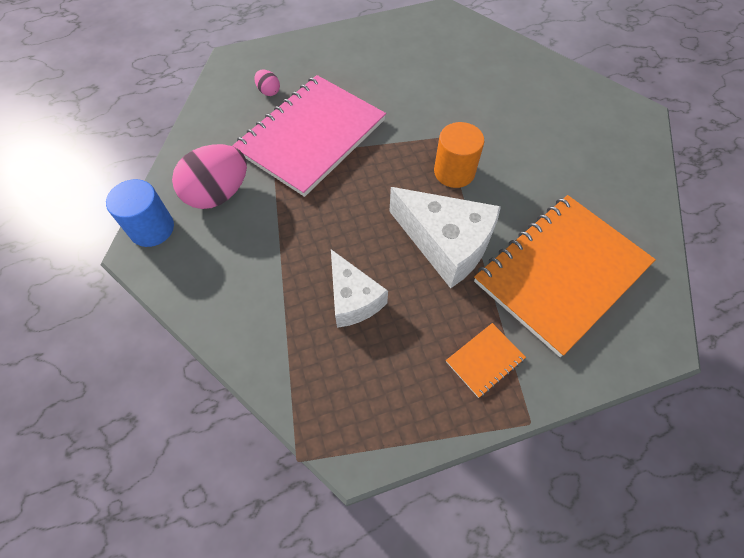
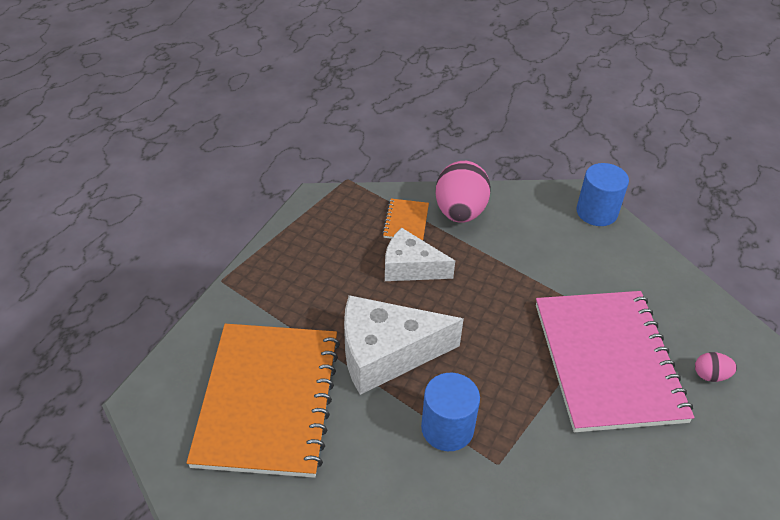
camera: 135 degrees right, 15 degrees down
(218, 194) = (596, 262): pink egg -> pink egg (460, 212)
(454, 172) = (447, 428): orange cylinder -> blue cylinder
(485, 360) = (281, 294): orange notebook -> orange notebook (406, 221)

